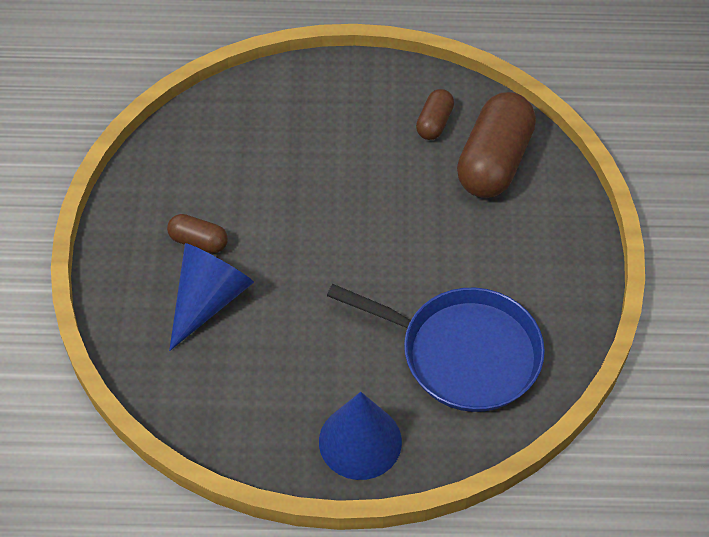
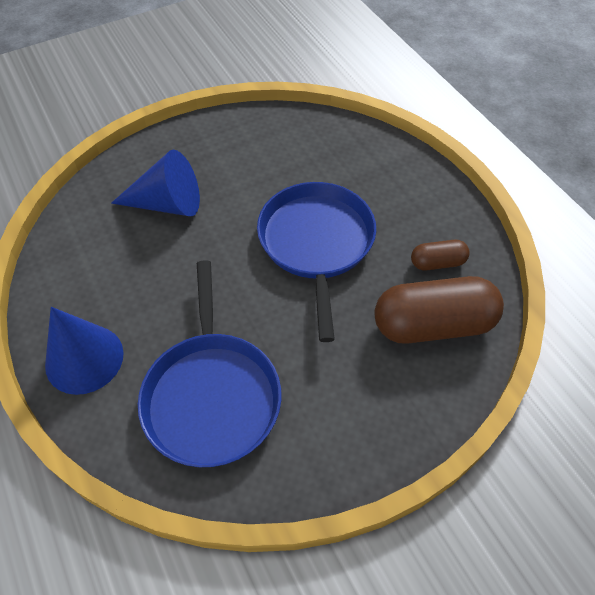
camera: 60 degrees right, 0 degrees up
(198, 241) = (215, 175): brown capsule -> none
(350, 199) = (316, 243): none -> blue pan

